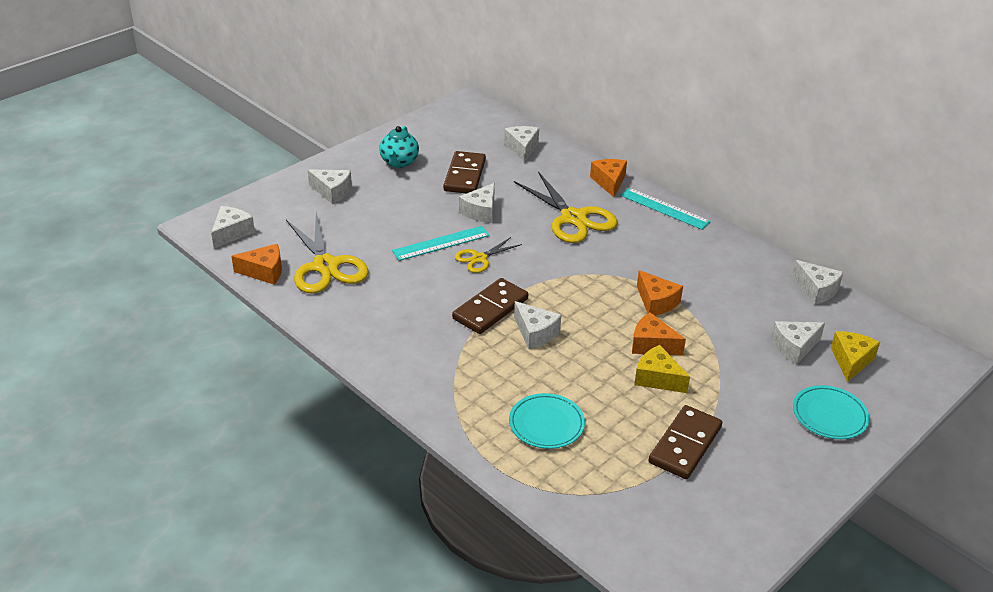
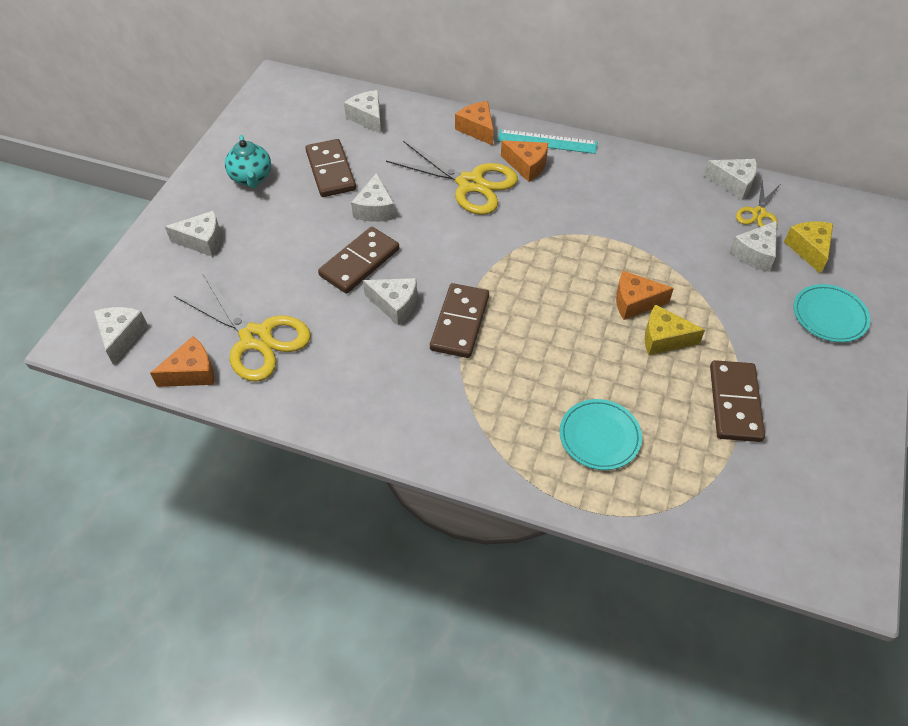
camera: 25 degrees left, 15 degrees up
(441, 243) = (359, 262): turquoise ruler -> brown domino
(479, 258) = (410, 266): yellow scissors -> yellow scissors (758, 213)
(535, 333) = (521, 334): white cheese -> white cheese (395, 305)
(656, 302) = (608, 252): orange cheese -> orange cheese (527, 166)

